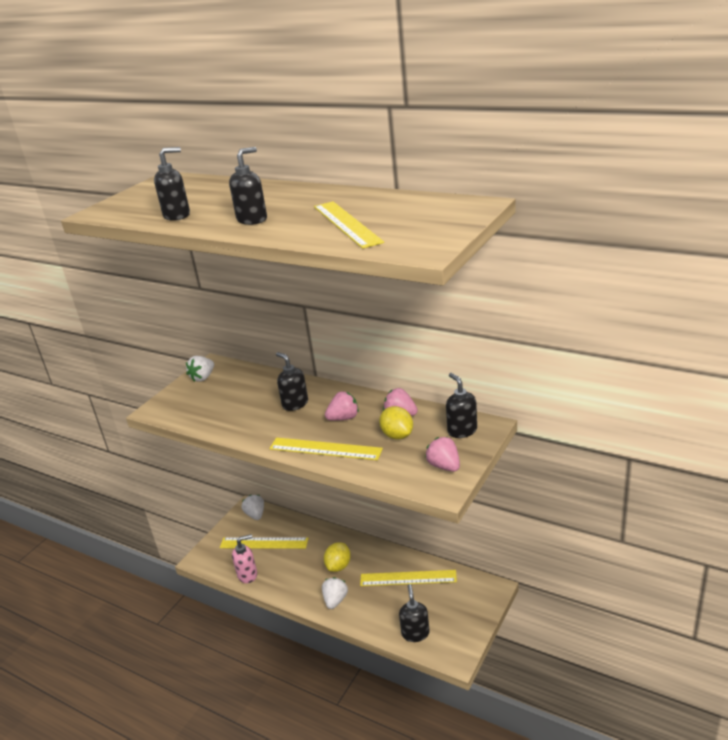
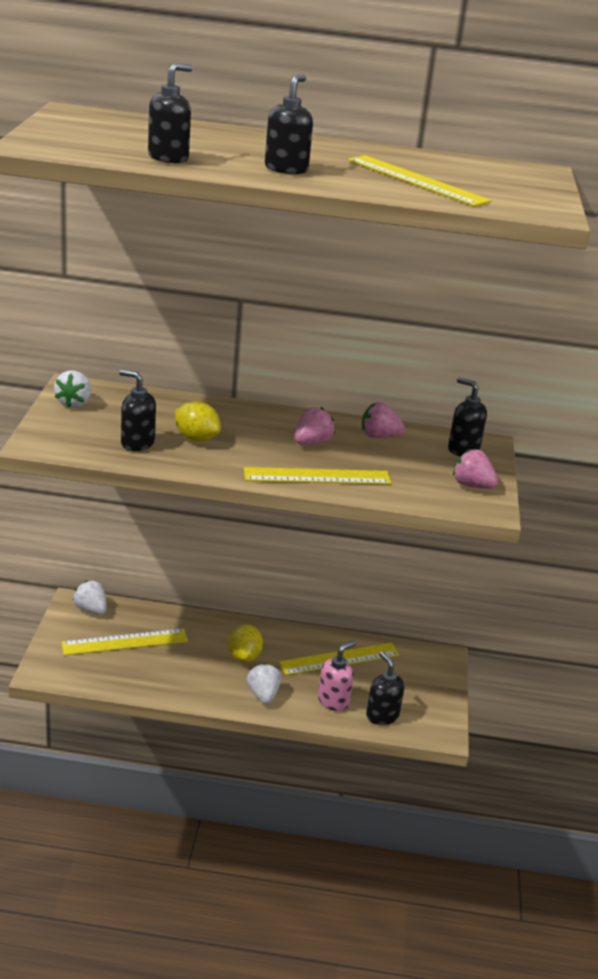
camera: 30 degrees left, 0 degrees up
(247, 575) = (126, 682): pink soap dispenser -> pink soap dispenser (333, 701)
(295, 404) = (234, 429): black soap dispenser -> black soap dispenser (137, 443)
(397, 435) = (393, 457): yellow lemon -> yellow lemon (196, 438)

